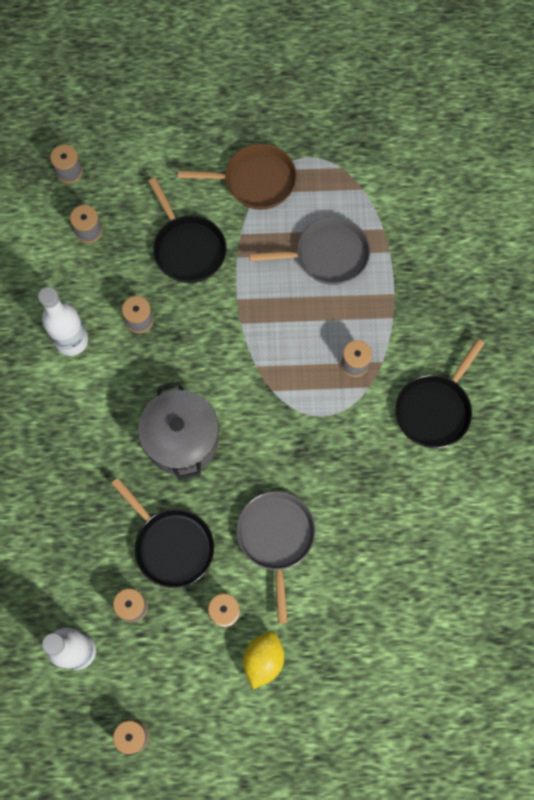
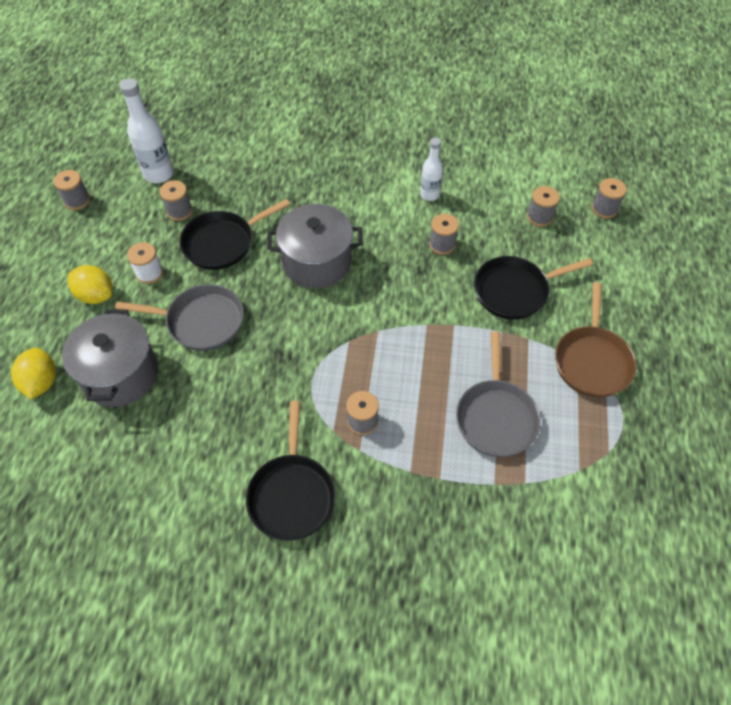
camera: 100 degrees right, 15 degrees down
(72, 341) = (429, 195): white bottle -> white bottle, size x0.63
(351, 599) = (120, 374): none -> grey pot
(376, 675) = (41, 382): none -> yellow lemon
(435, 409) = (292, 494): black pan -> black pan turned 135 degrees counterclockwise

